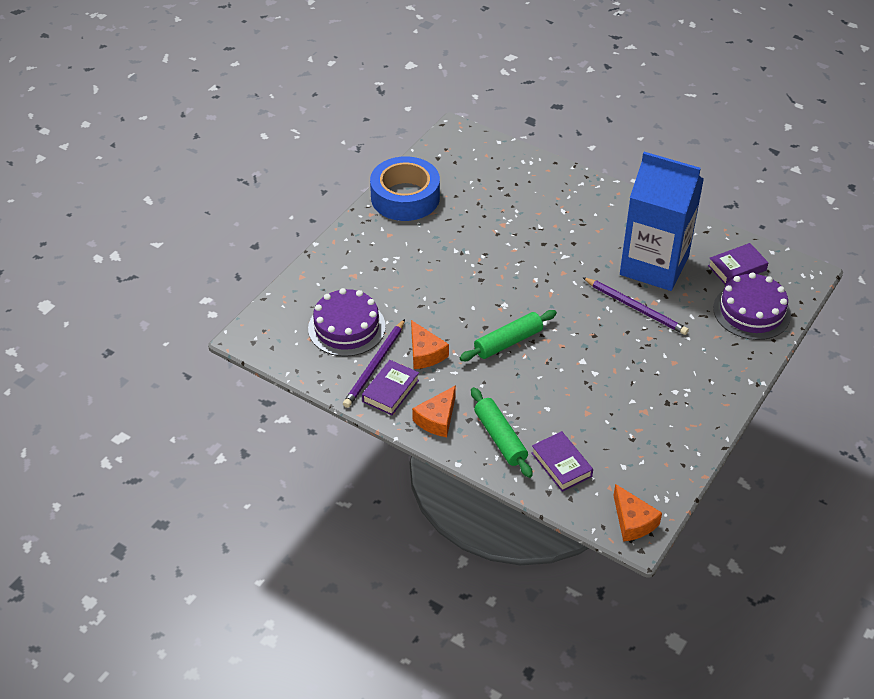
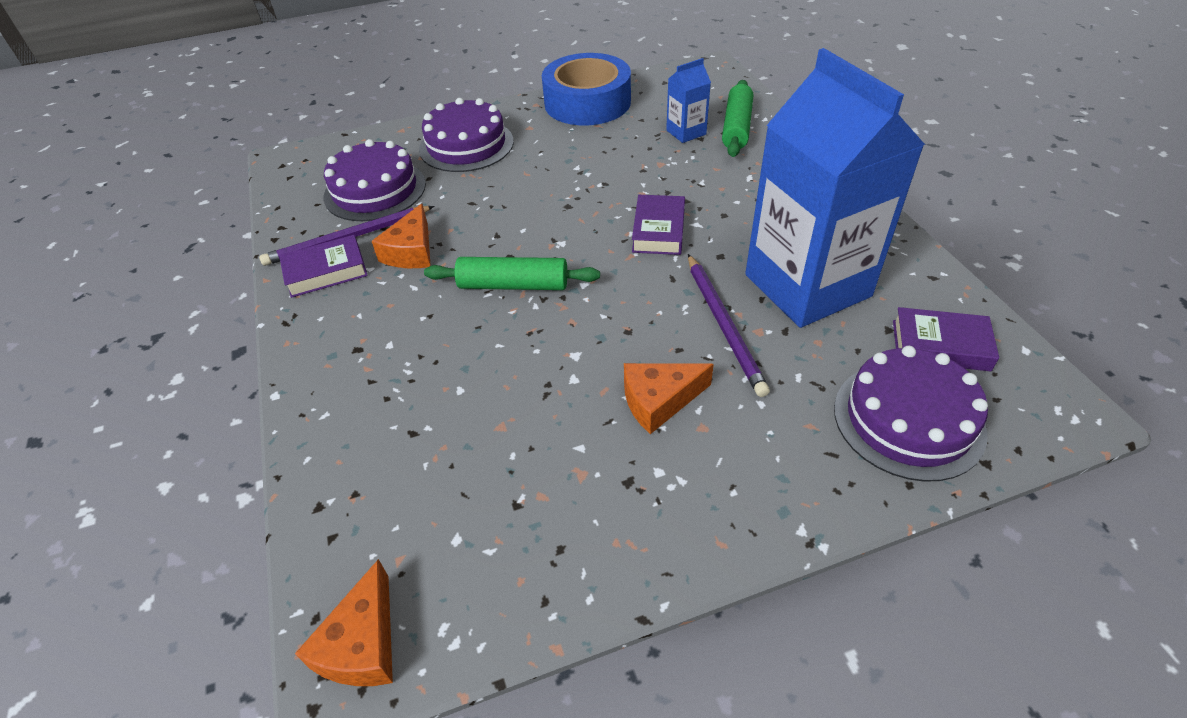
camera: 40 degrees right, 0 degrees up
(364, 267) = (466, 145): none -> purple cake
(437, 419) = (326, 328): orange cheese -> orange cheese (659, 401)
(494, 194) = (686, 132): none -> blue carton
(500, 438) = (359, 393): green rolling pin -> green rolling pin (736, 127)
(561, 464) = (381, 478): purple book -> purple book (659, 230)

